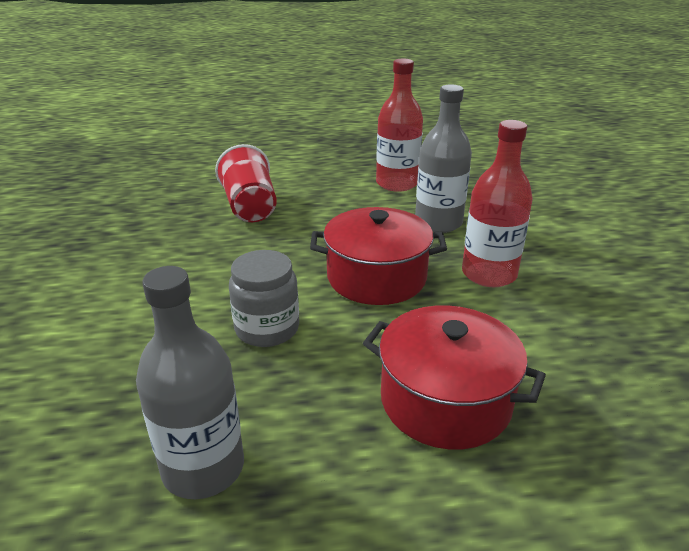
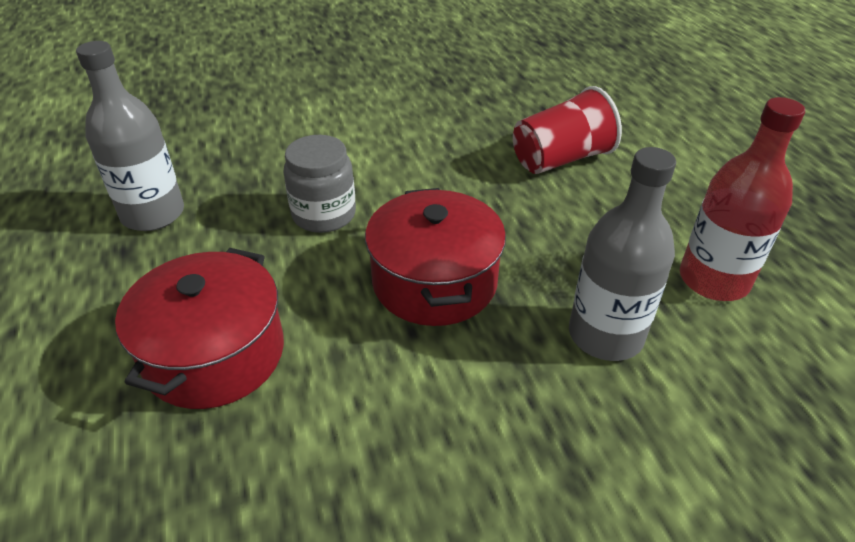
camera: 80 degrees right, 10 degrees up
(489, 274) = (474, 397): red bottle -> none

